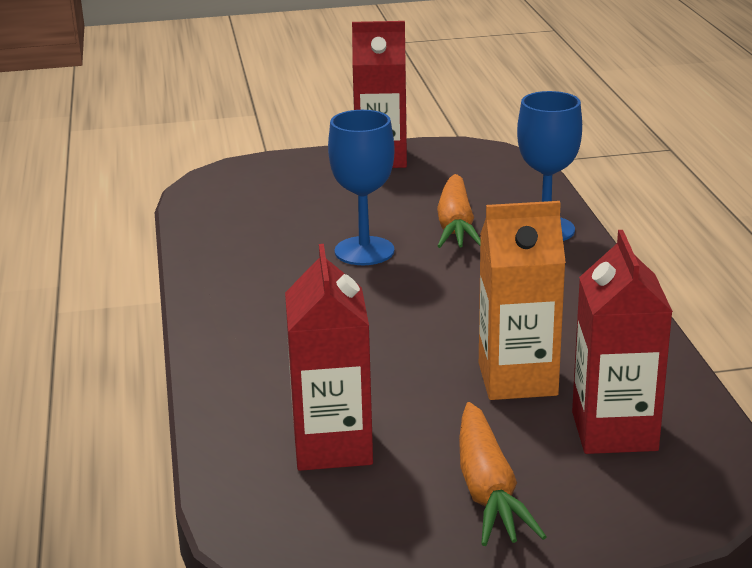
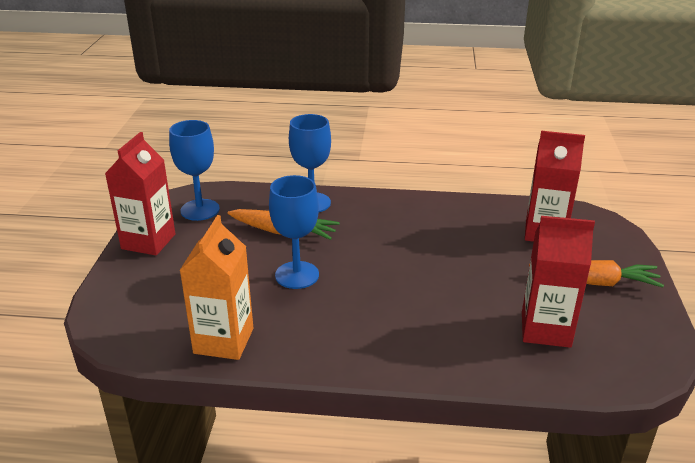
camera: 75 degrees left, 5 degrees up
(470, 168) = (200, 210): none -> blue goblet
(517, 379) = (486, 250): orange carton -> orange carton (223, 341)

